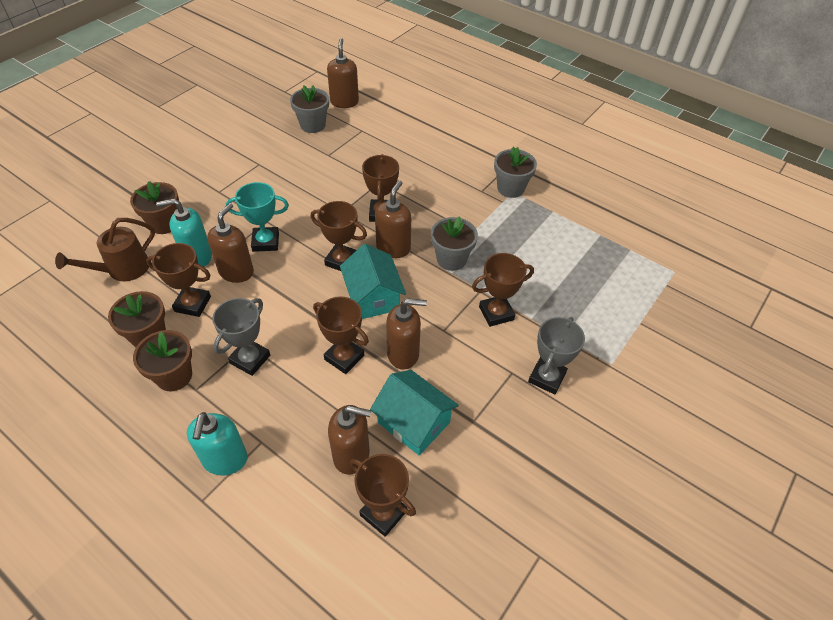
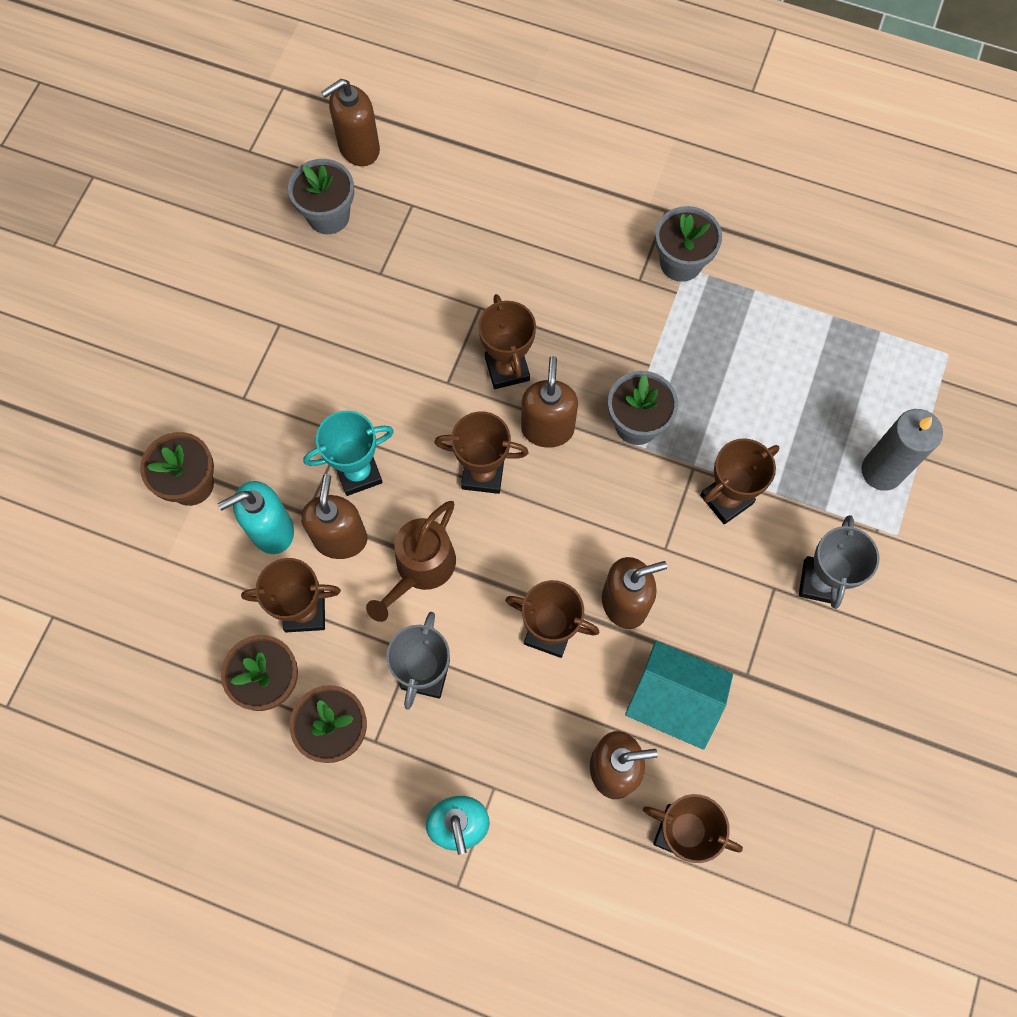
camera: 15 degrees left, 20 degrees up
(122, 269) = (173, 585): brown watering can -> brown watering can (420, 569)
(344, 102) = (358, 148): brown soap dispenser -> brown soap dispenser turned 105 degrees counterclockwise
(373, 297) = (550, 523): turquoise house -> none
(610, 324) = (882, 471): none -> grey candle

